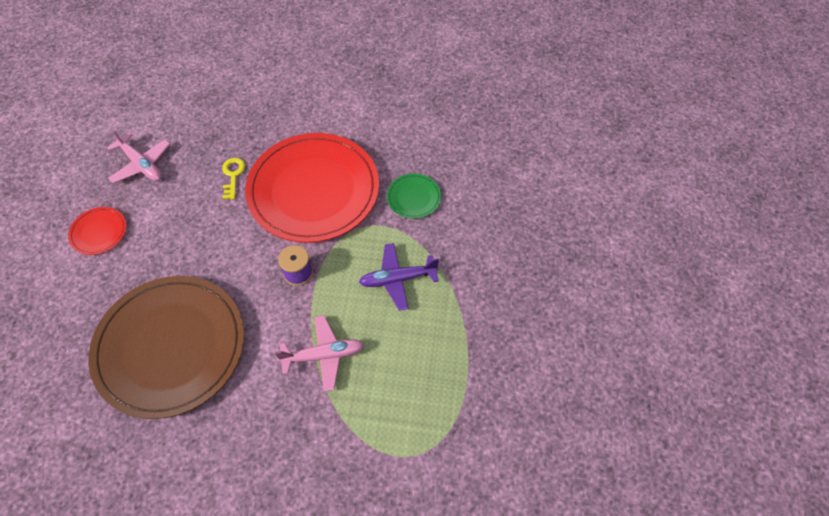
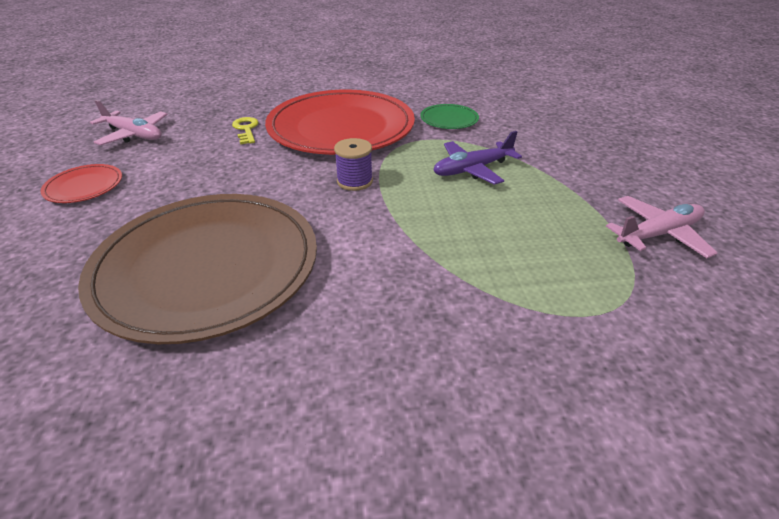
camera: 15 degrees left, 20 degrees down
(323, 355) = (425, 239): pink plane -> pink plane (658, 234)

